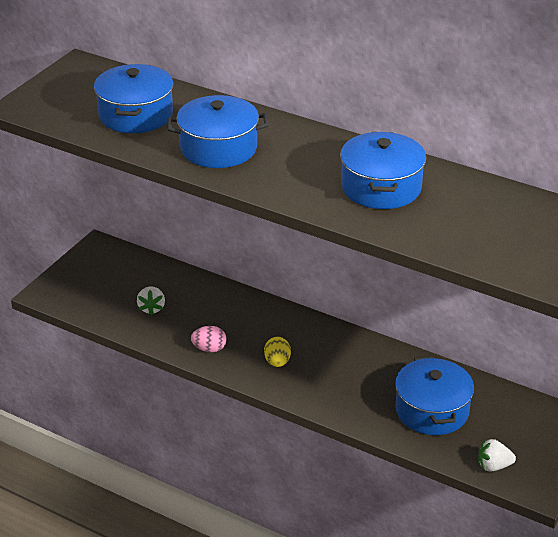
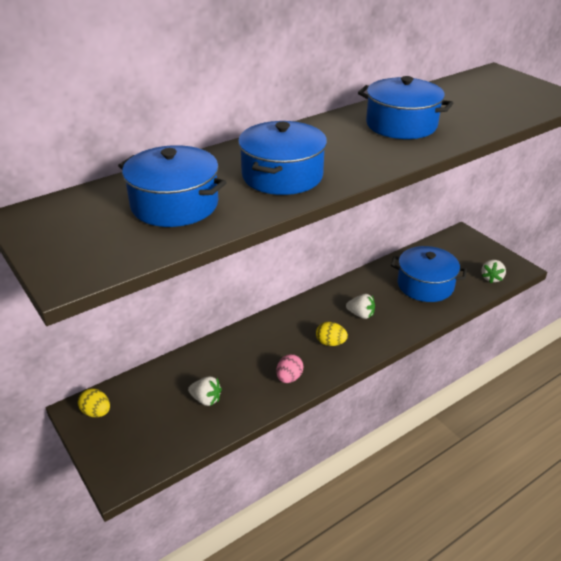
camera: 65 degrees left, 0 degrees up
(102, 256) = (96, 412): none -> yellow egg
(338, 372) = (361, 314): none -> white strawberry

